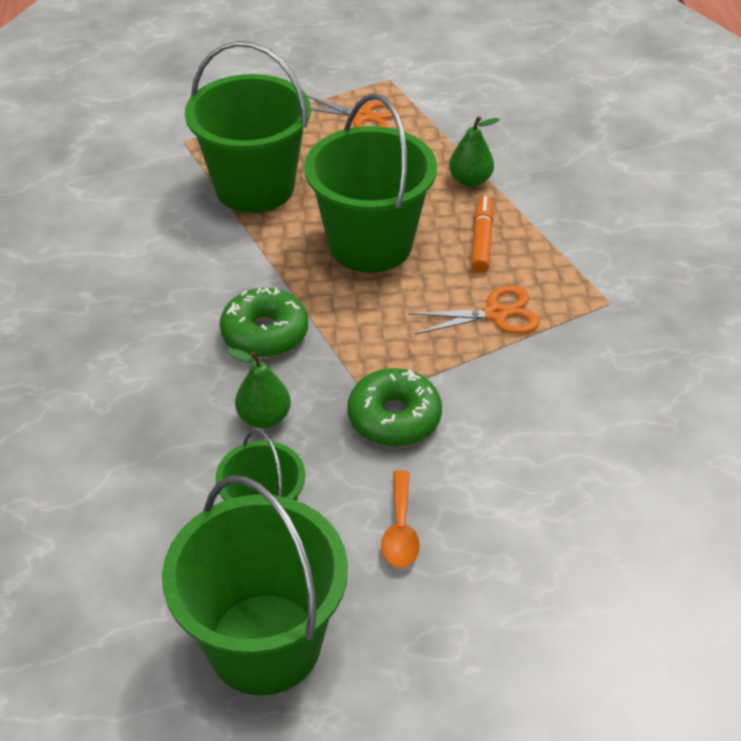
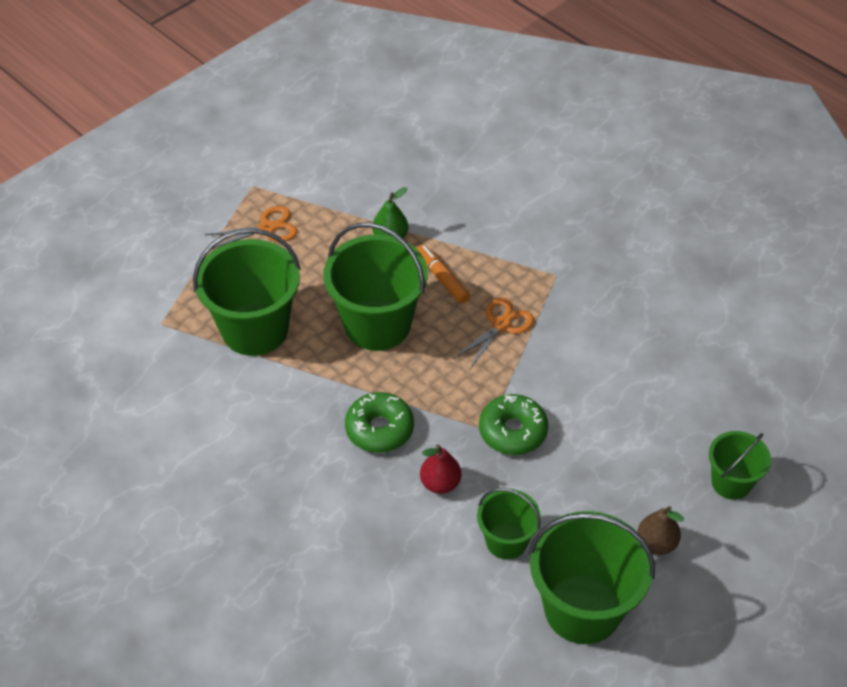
camera: 40 degrees left, 5 degrees up
(264, 418) = (440, 483): green pear -> red pear
(400, 530) = (584, 495): orange spoon -> none
(426, 637) = (656, 543): none -> brown pear
(593, 636) = (731, 482): none -> green bucket

